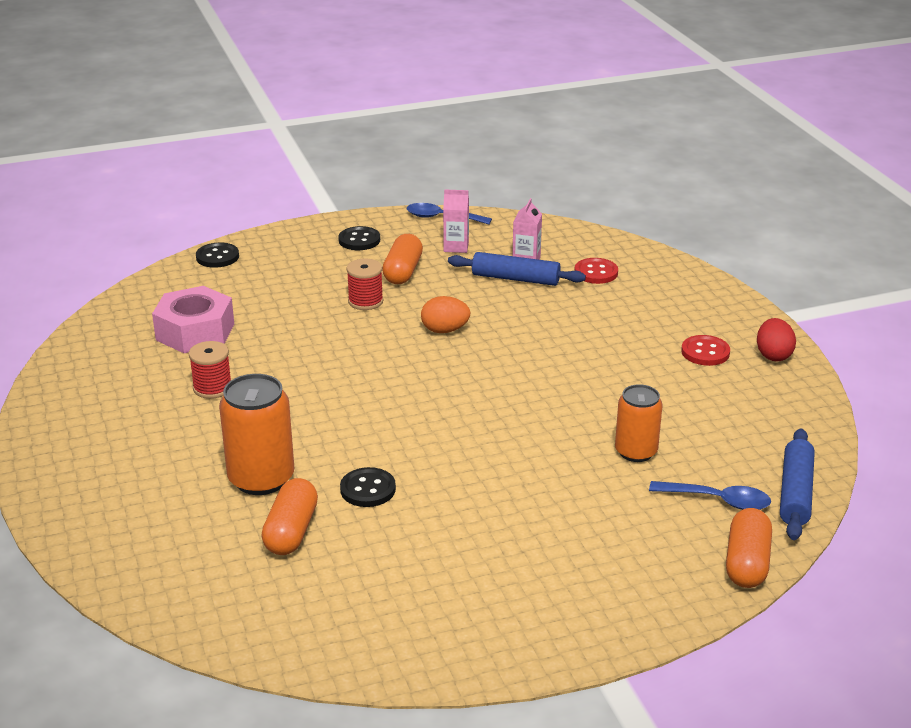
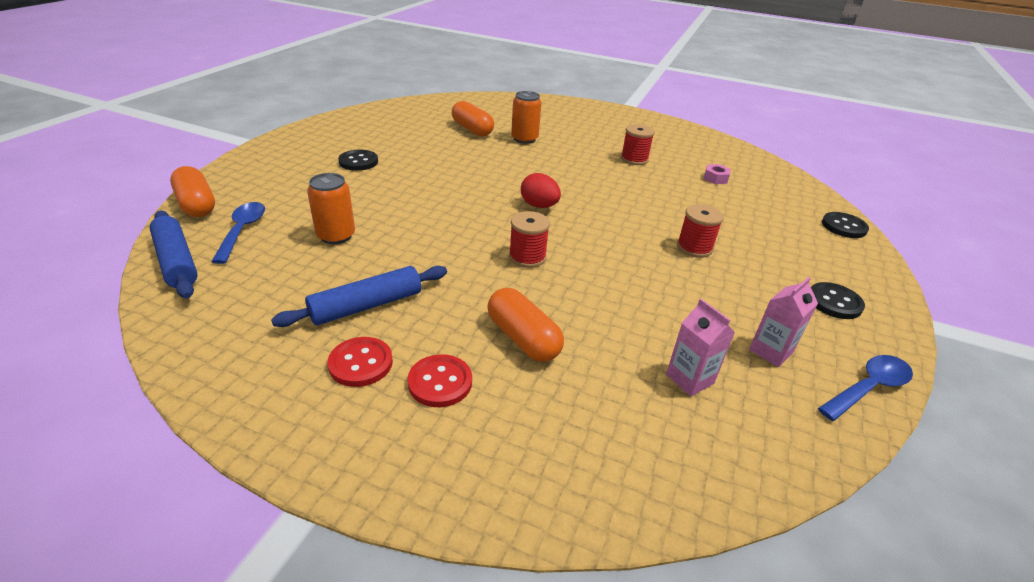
camera: 130 degrees right, 5 degrees up
(195, 332) = (715, 178): pink nut -> pink nut, size x0.41
(261, 479) = (524, 139): orange can -> orange can, size x0.66
(368, 489) = (469, 154): black button -> black button (358, 162)
(403, 272) = (736, 290): orange capsule -> orange capsule (523, 338)
(445, 330) = (602, 255): orange egg -> none
(503, 356) = (527, 257): none -> red spool
(515, 279) = (654, 345): blue rolling pin -> blue rolling pin (367, 306)
(596, 272) = (605, 413): red button -> red button (440, 382)
(718, 500) = (242, 231): blue spoon -> blue spoon turned 120 degrees clockwise
(773, 355) = (275, 407): red egg -> red egg (539, 206)

